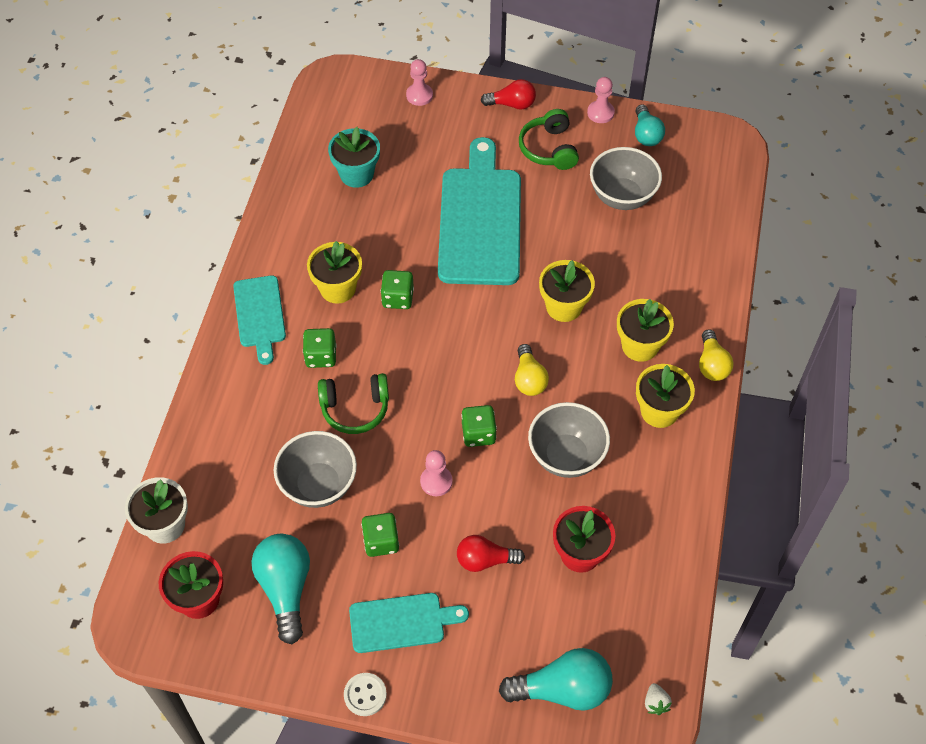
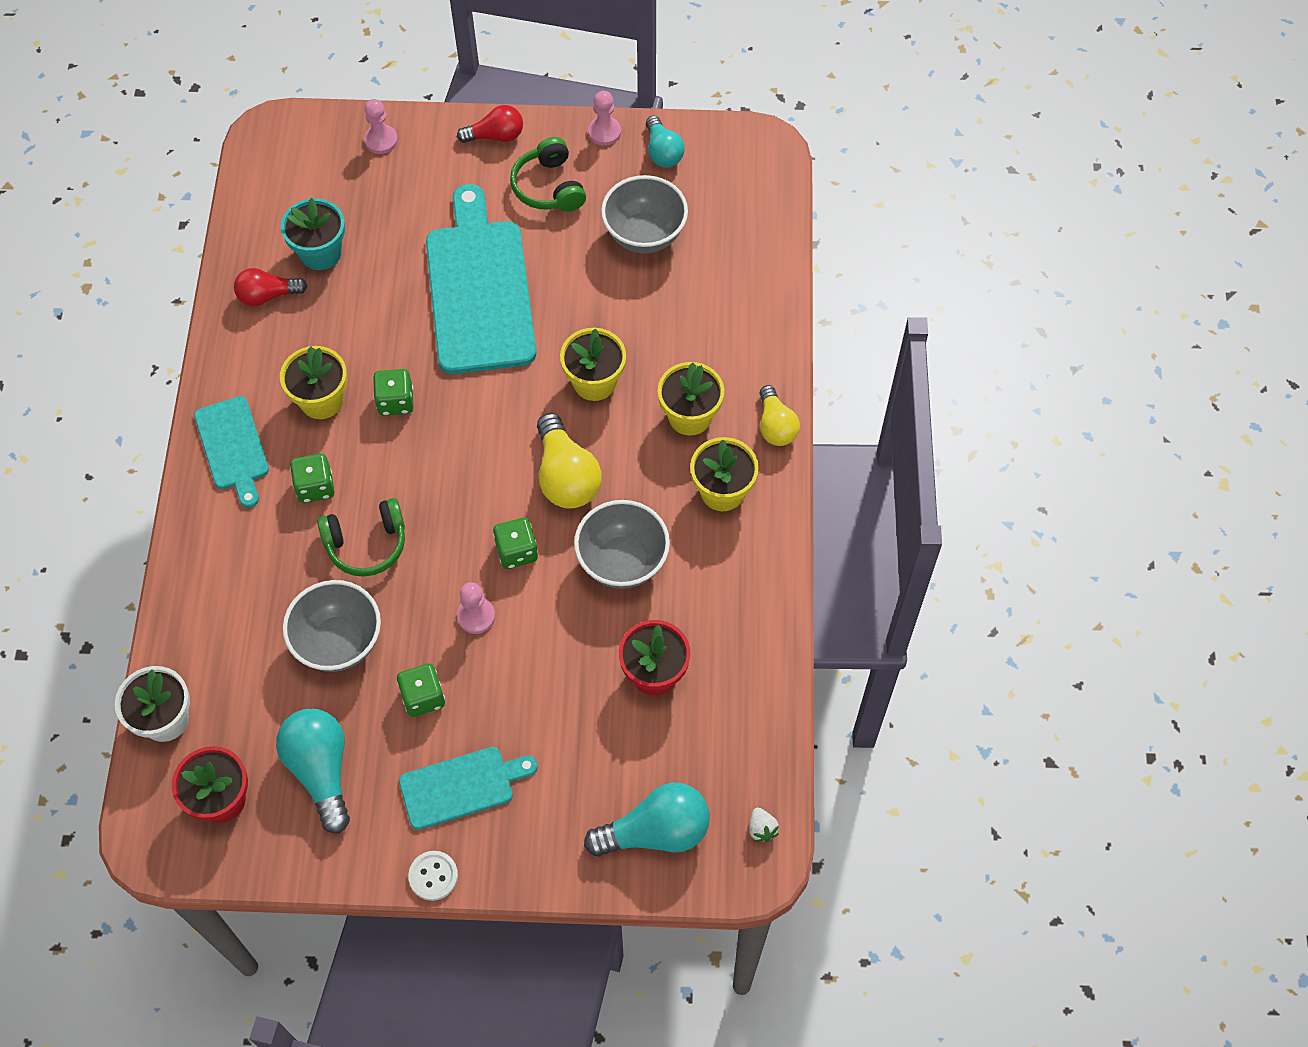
camera: 10 degrees left, 5 degrees up
(485, 560) = (546, 699): red light bulb -> red light bulb (267, 296)
(529, 379) = (566, 476): yellow light bulb -> yellow light bulb, size x1.55

